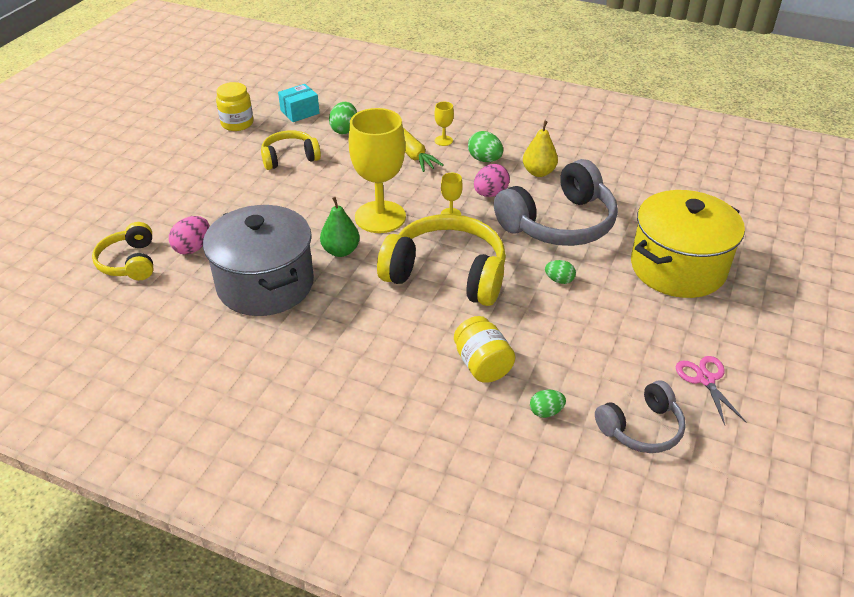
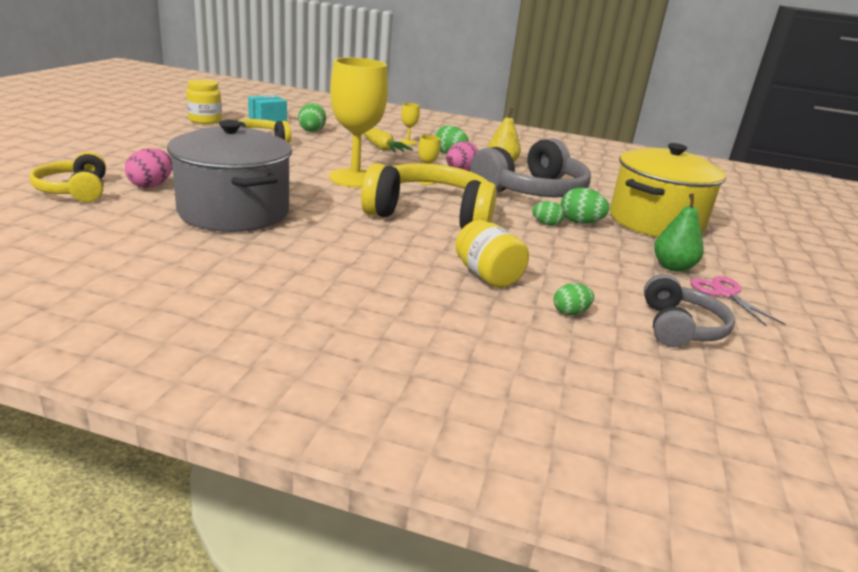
camera: 10 degrees left, 15 degrees down
(341, 251) = (316, 196): green pear -> green pear (672, 267)
(595, 275) = (580, 223): none -> green egg
(641, 428) = (680, 327): grey headphones -> grey headphones turned 45 degrees counterclockwise

